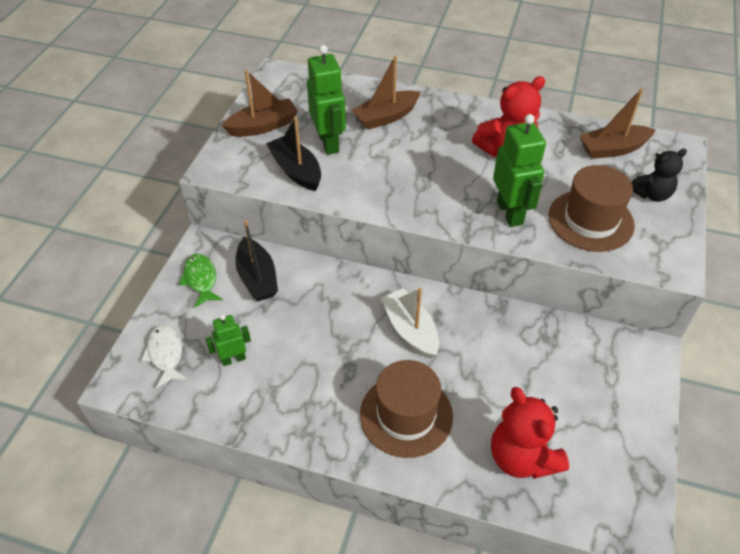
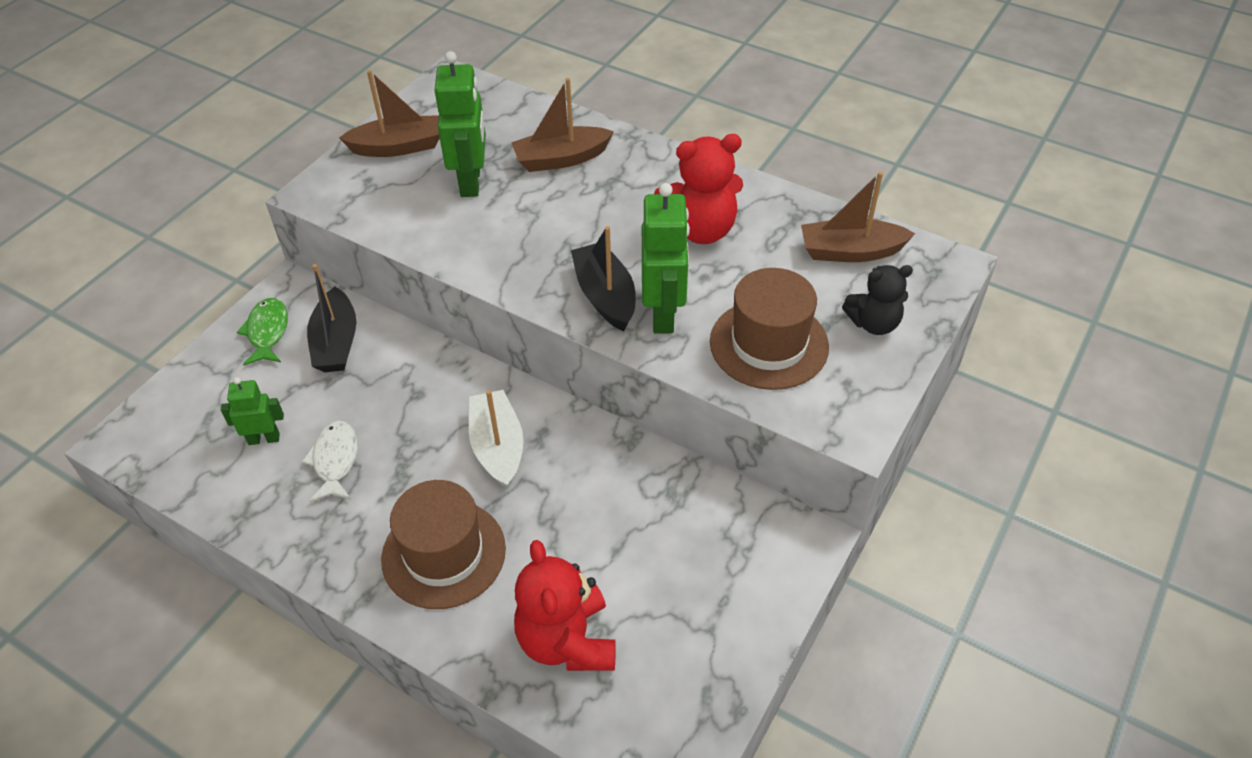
camera: 15 degrees right, 0 degrees up
(165, 354) = (187, 417): white fish -> white fish (335, 460)
(296, 171) = (413, 211): black boat -> black boat (605, 296)

